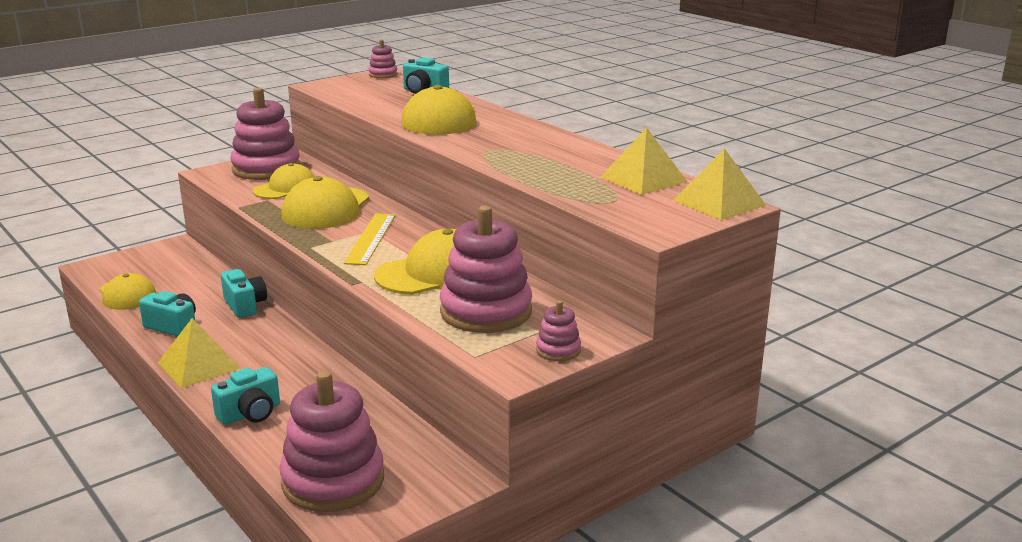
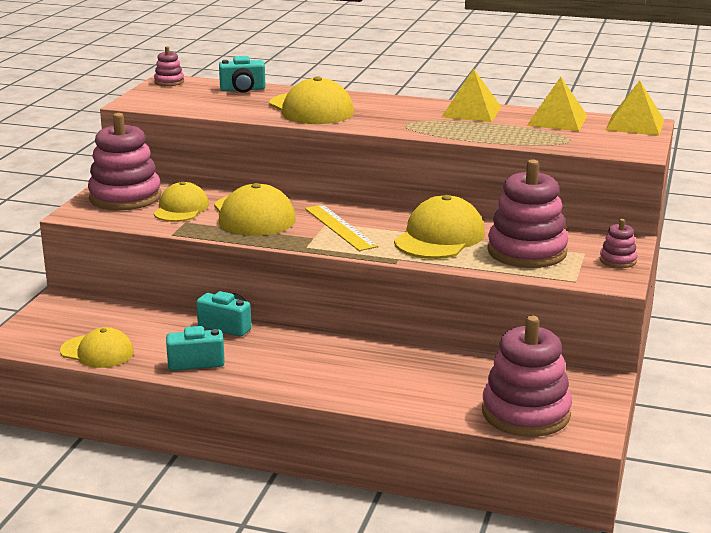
camera: 35 degrees left, 0 degrees up
(199, 365) = (277, 380): yellow pyramid -> yellow pyramid (471, 112)
(250, 413) = (386, 396): turquoise camera -> none

